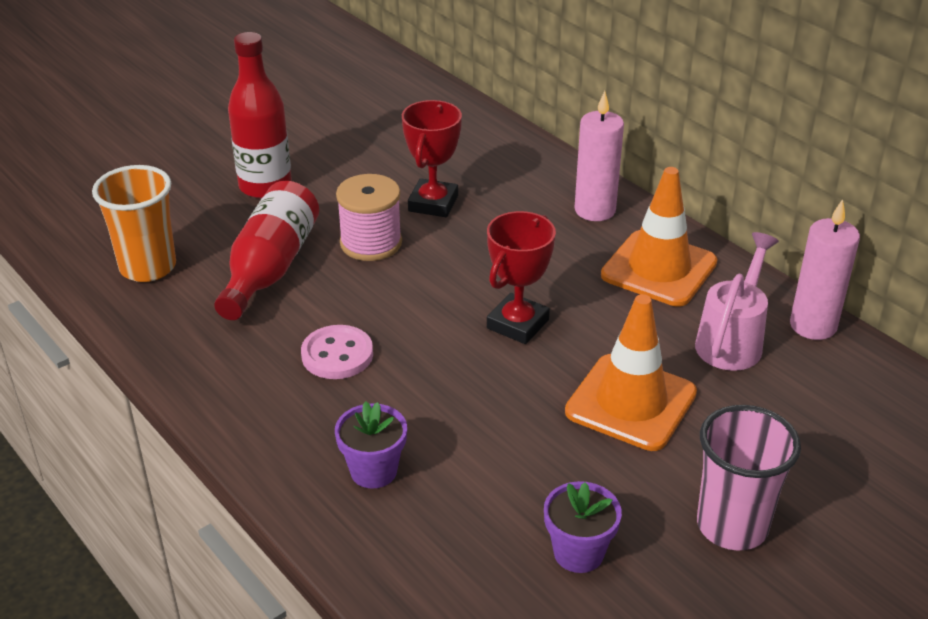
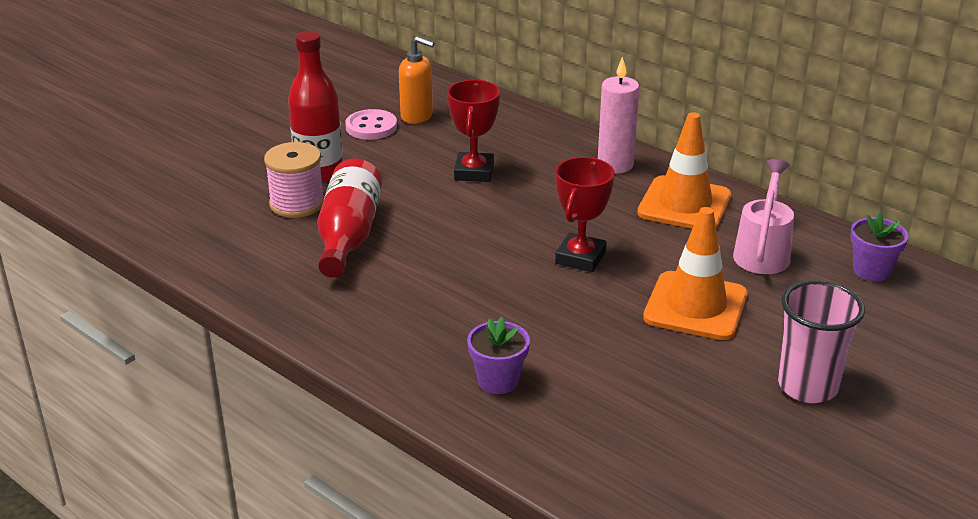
camera: 10 degrees left, 5 degrees down
(148, 267) = (237, 246): orange cup -> none
(337, 355) = (433, 297): pink button -> pink button (371, 127)
(371, 243) = (431, 208): pink spool -> pink spool (297, 203)
(393, 128) = (417, 116): none -> orange soap dispenser
(578, 553) = (691, 420): purple flower pot -> purple flower pot (871, 271)
(813, 325) = (824, 234): pink candle -> none

